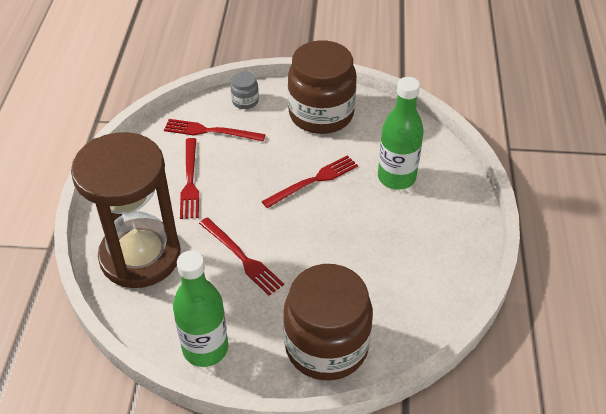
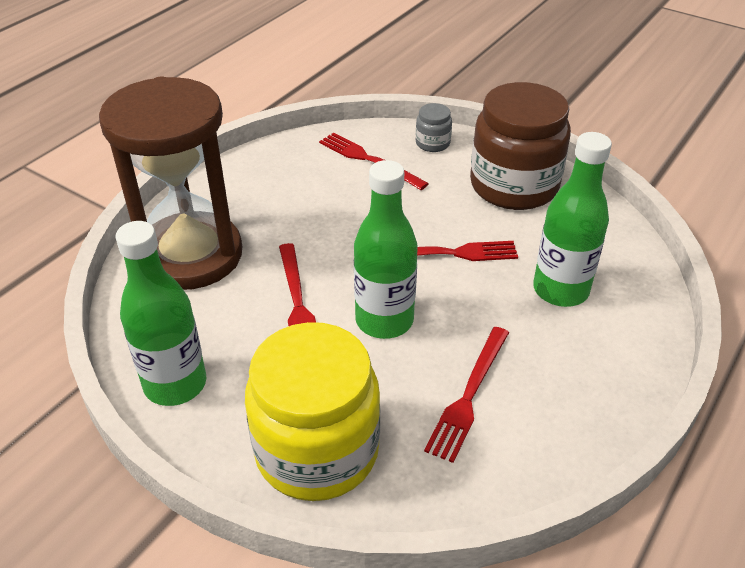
camera: 30 degrees right, 5 degrees down
(190, 181) = (306, 201): red fork -> red fork (469, 395)
(306, 245) = (384, 320): none -> green bottle
(326, 346) = (317, 451): brown jar -> yellow jar

